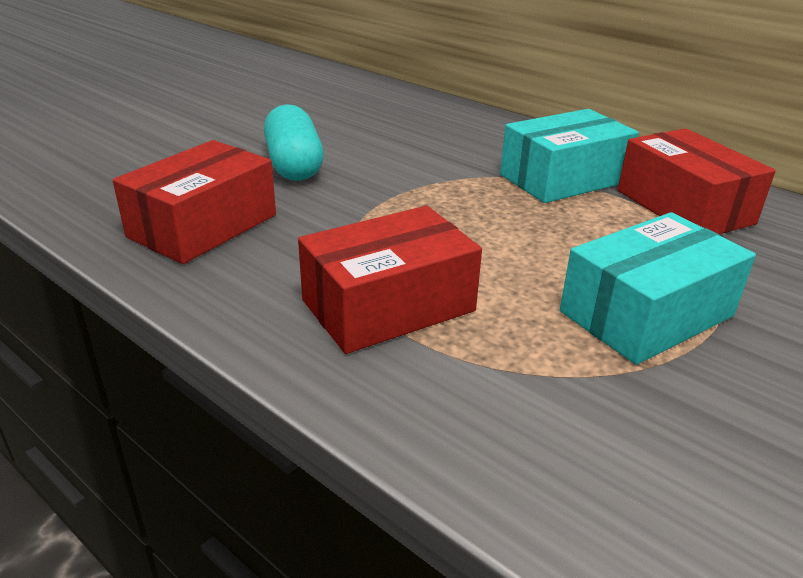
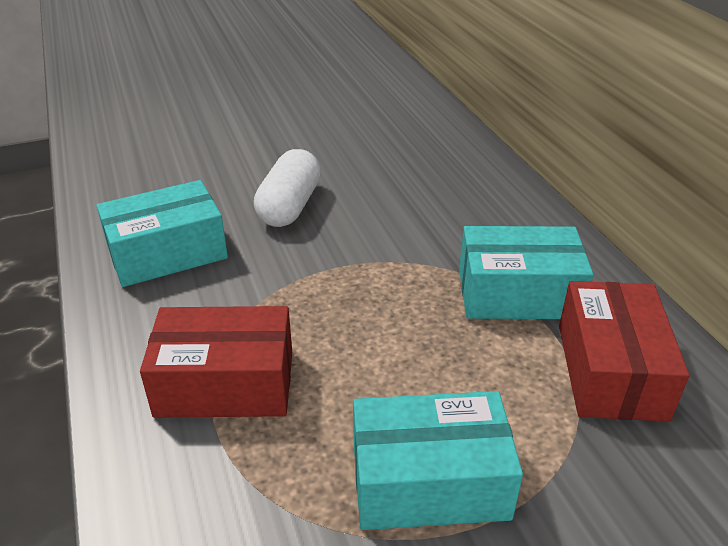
camera: 30 degrees right, 5 degrees up
(203, 226) = (167, 252): red box -> turquoise box
(294, 165) = (289, 206): turquoise capsule -> white capsule

